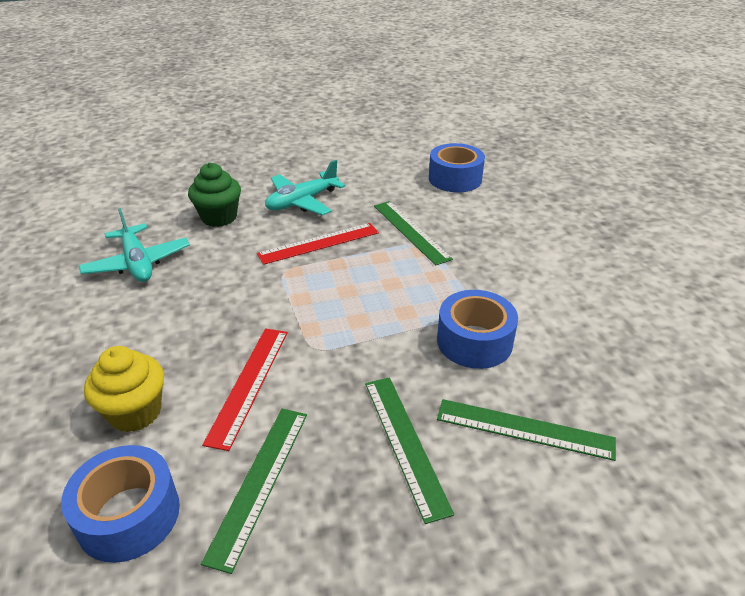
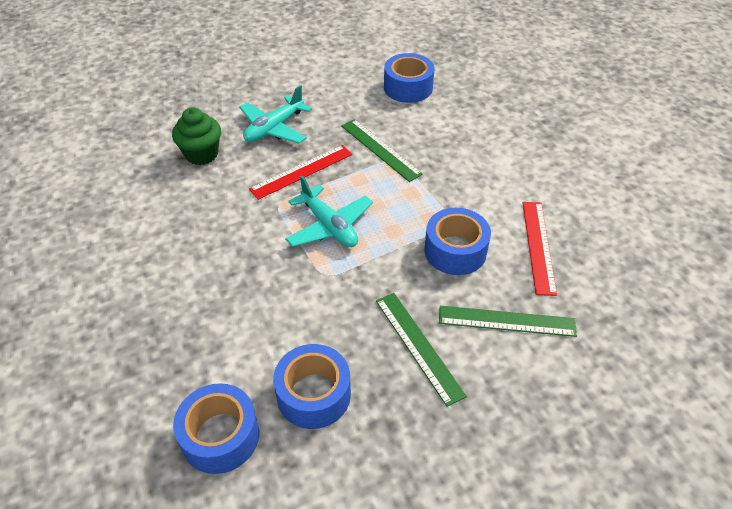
camera: 10 degrees left, 10 degrees up
(135, 412) = (194, 353): yellow cupcake -> none
(137, 263) = (142, 212): turquoise plane -> turquoise plane (329, 226)
(248, 384) = (280, 314): red ruler -> red ruler (538, 246)
(259, 482) = (314, 394): green ruler -> blue tape

